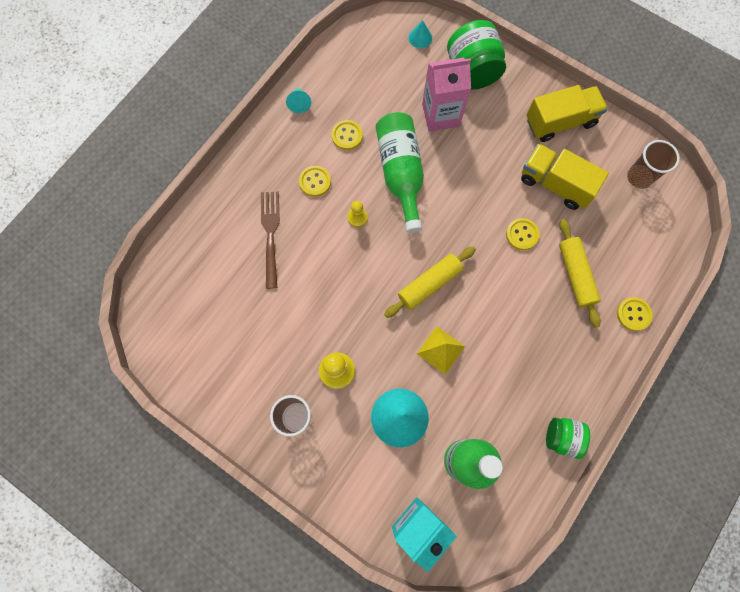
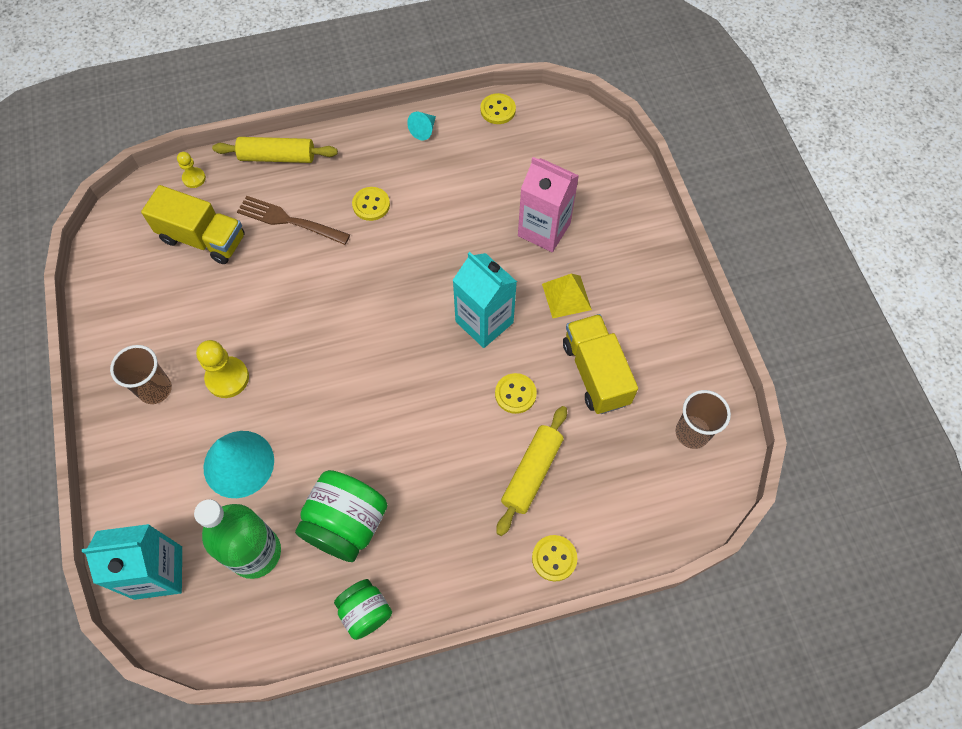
camera: 40 degrees right, 10 degrees down
(270, 234) = (289, 220): brown fork -> brown fork turned 105 degrees counterclockwise
(347, 136) = (438, 186): yellow button -> yellow button (498, 110)
(357, 217) = (377, 262): yellow pawn -> yellow pawn (194, 178)
(400, 173) = (454, 253): green bottle -> none
(420, 38) = (592, 149): turquoise cone -> none
(429, 284) = (382, 369): yellow rolling pin -> yellow rolling pin (277, 157)
(441, 350) = (334, 435): yellow pyramid -> yellow pyramid (566, 296)
(461, 204) = (484, 322): none -> turquoise carton
(472, 71) = (614, 212): green jar -> green jar (346, 524)
(560, 122) = (658, 320): yellow truck -> yellow truck (203, 239)

